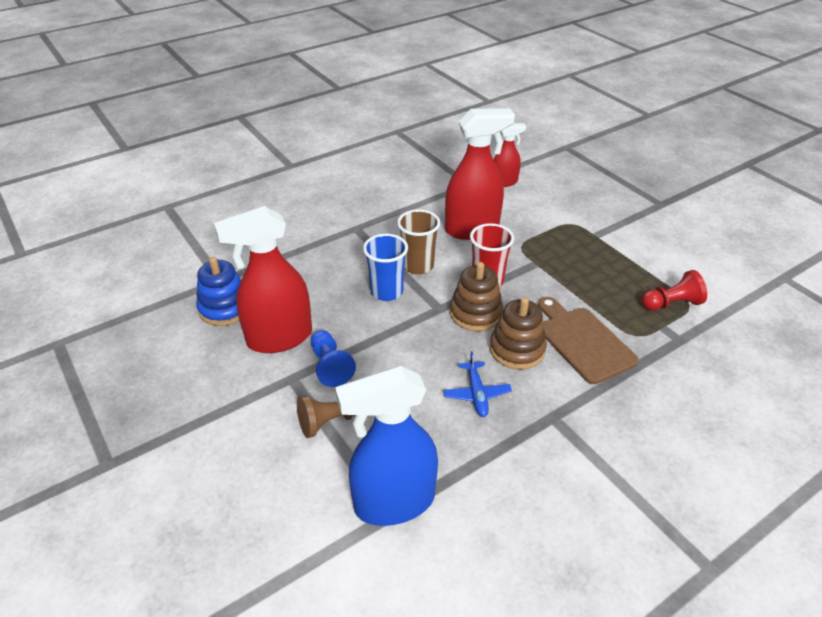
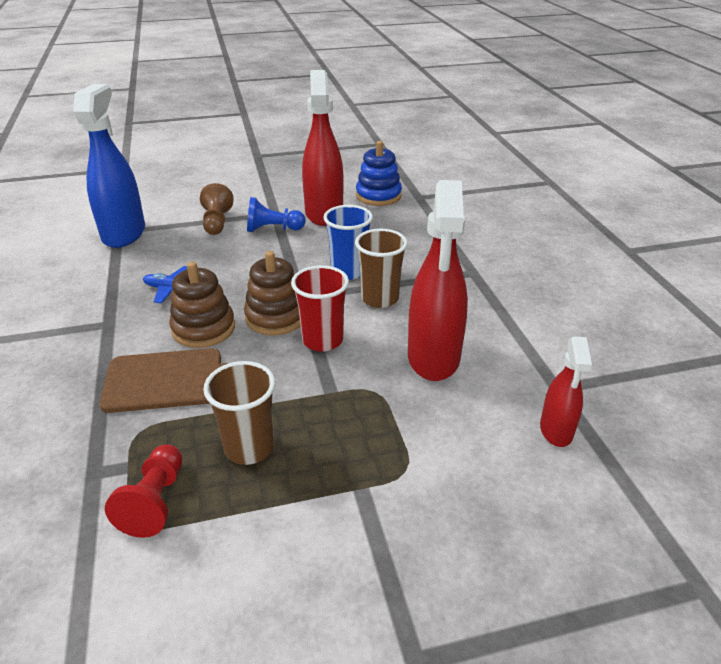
camera: 110 degrees right, 5 degrees down
(606, 282) = (249, 448): none -> brown cup

